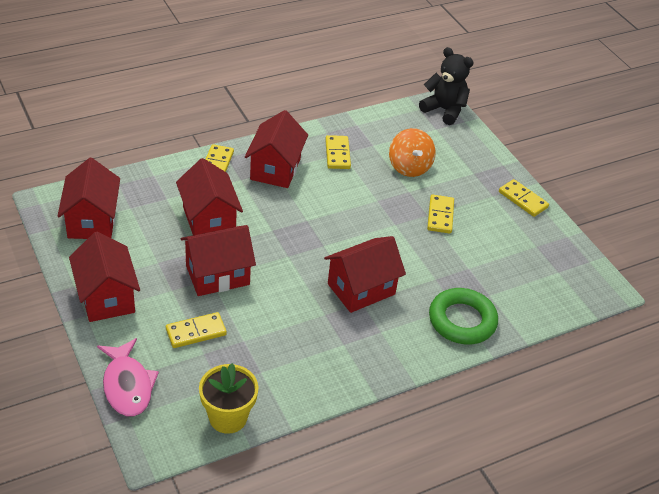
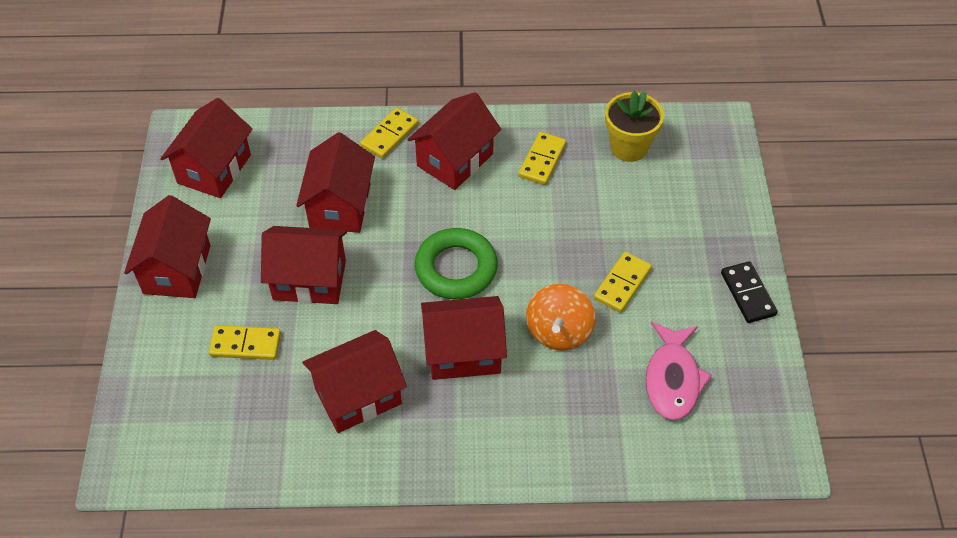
camera: 30 degrees right, 10 degrees up
(127, 385) = (139, 384): pink fish -> pink fish (672, 379)
(228, 417) = (220, 463): yellow flower pot -> yellow flower pot (629, 147)
(304, 340) = (358, 396): none -> red house
(409, 167) = (623, 203): orange spinning top -> orange spinning top (559, 331)
(444, 110) = (719, 134): black teddy bear -> none
(462, 320) = (562, 437): green ring -> green ring (456, 268)
(523, 200) = (748, 294): yellow domino -> black domino

